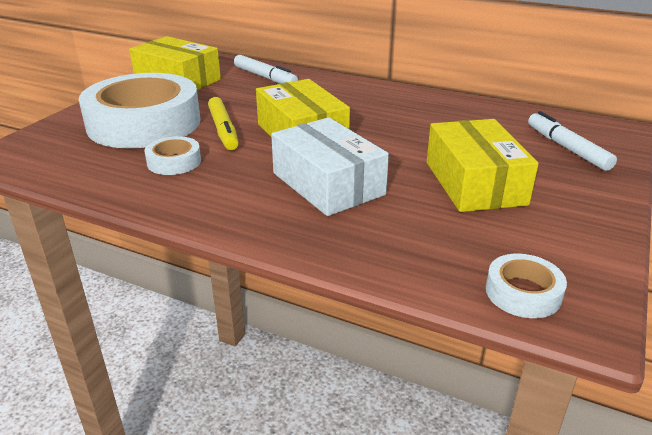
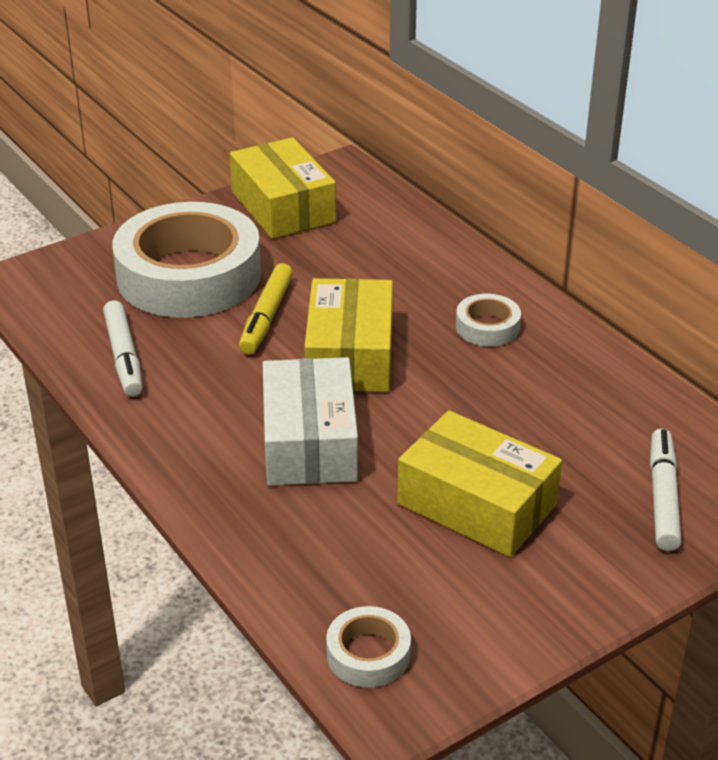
camera: 30 degrees right, 5 degrees up
(174, 162) = (176, 349): white tape -> white tape (487, 327)
(265, 77) = (396, 234): white marker -> white marker (124, 356)
(474, 183) = (477, 504): yellow box -> yellow box turned 75 degrees counterclockwise

